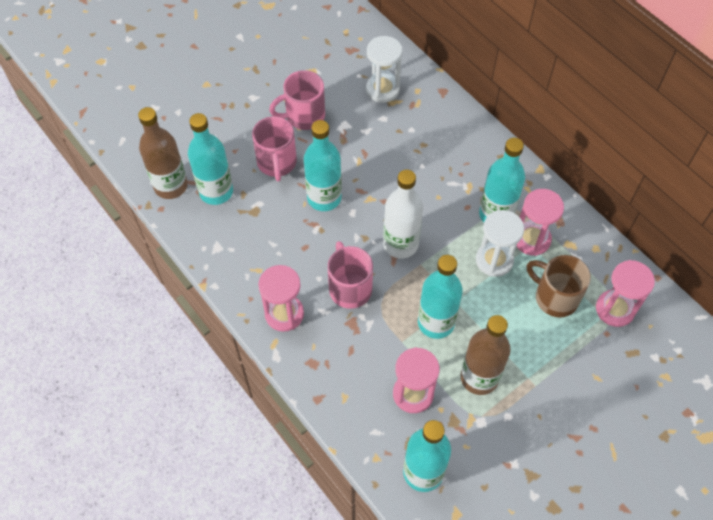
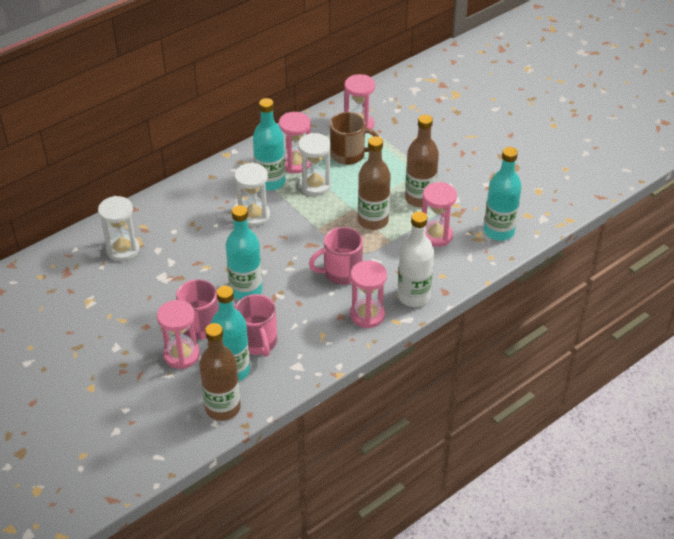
camera: 90 degrees left, 15 degrees down
(239, 149) = (181, 355): none -> pink hourglass
(304, 116) = (147, 306): pink mug -> pink mug (258, 342)
(400, 244) = (298, 240): white bottle -> white bottle (413, 296)
(436, 322) = (373, 221): turquoise bottle -> brown bottle
(438, 200) = (254, 216): none -> white hourglass
(555, 297) = (349, 154): brown mug -> brown mug turned 120 degrees counterclockwise

